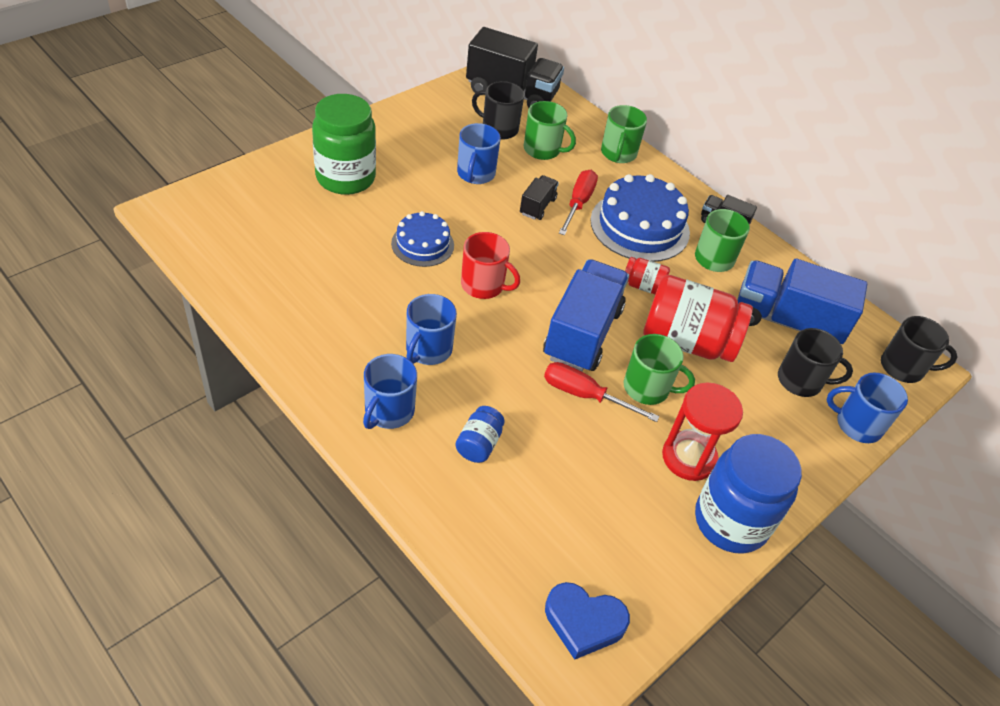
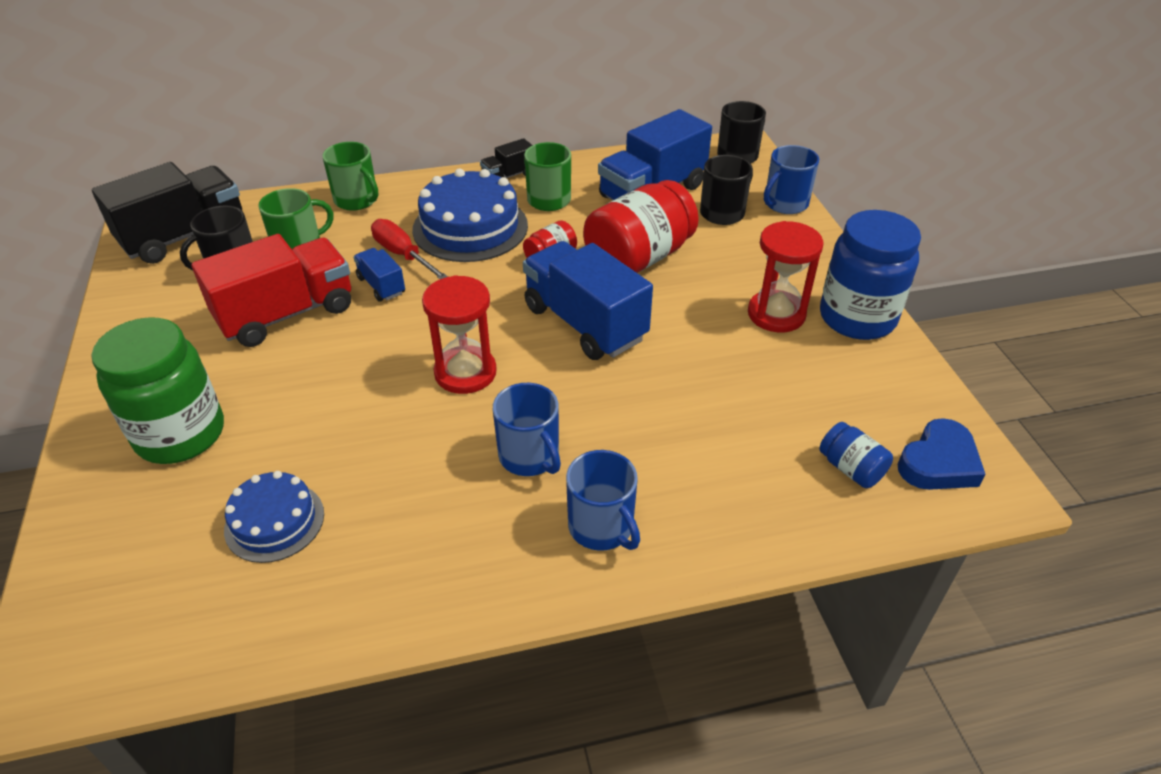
camera: 55 degrees left, 5 degrees down
(422, 244) = (361, 401): blue cake -> blue cake (274, 521)
(475, 174) = (286, 314): blue mug -> red truck
(479, 444) = (689, 461): blue jar -> blue jar (851, 468)
(483, 285) = (465, 372): red mug -> red hourglass
(537, 206) = (381, 286): black truck -> blue truck
(585, 395) = (666, 354): red screwdriver -> none
(647, 388) = (681, 307): green mug -> none

